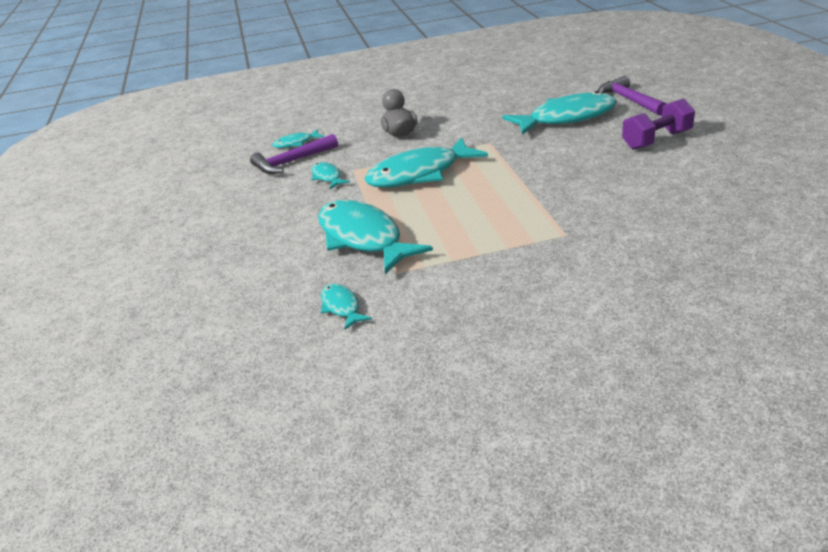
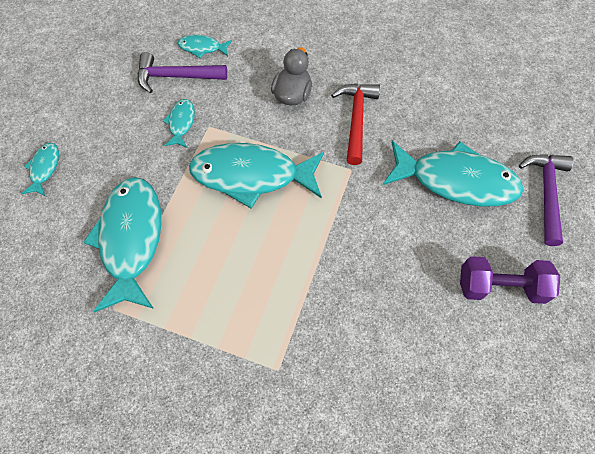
camera: 30 degrees right, 30 degrees up
(341, 307) = (42, 322): turquoise fish -> turquoise fish (44, 168)
(462, 124) = (356, 119): none -> red hammer

